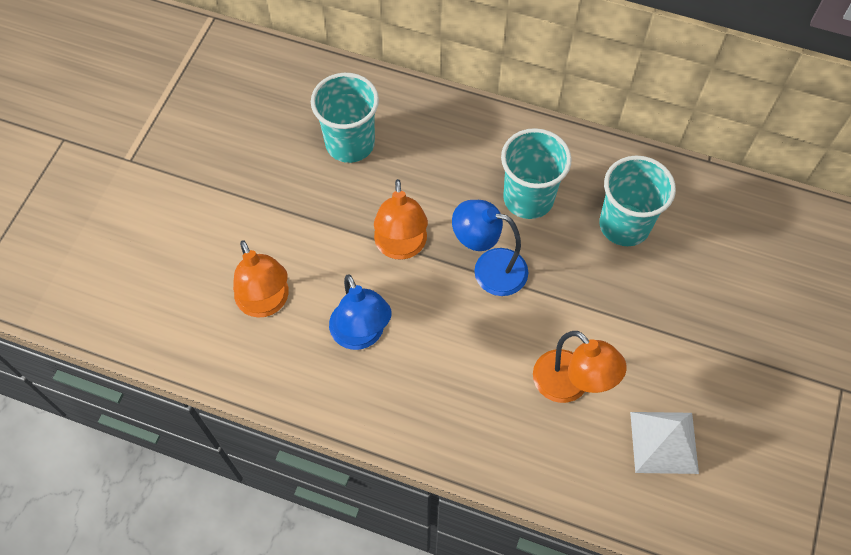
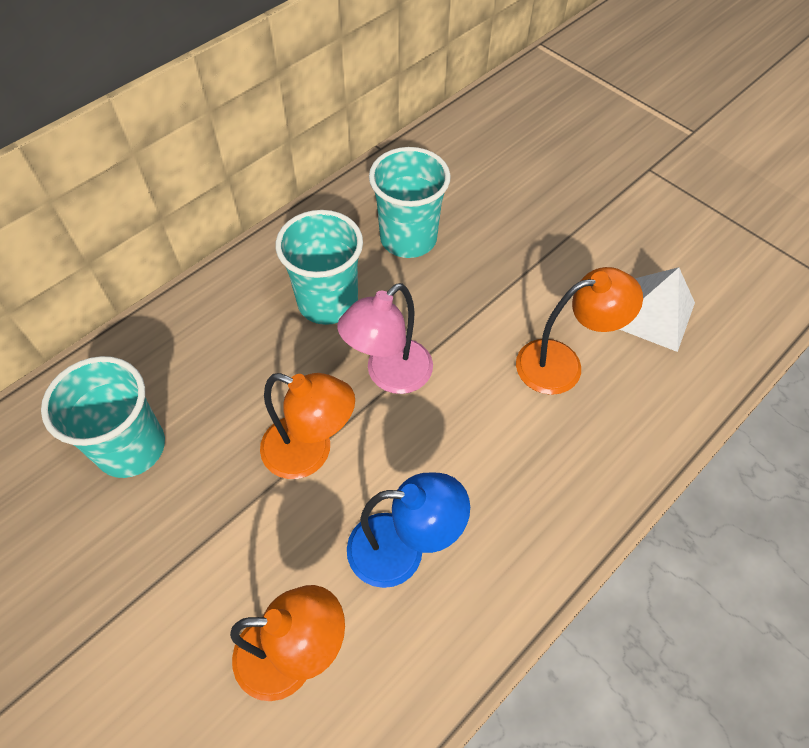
camera: 65 degrees left, 5 degrees down
(489, 269) = (389, 375): blue lamp -> pink lamp

